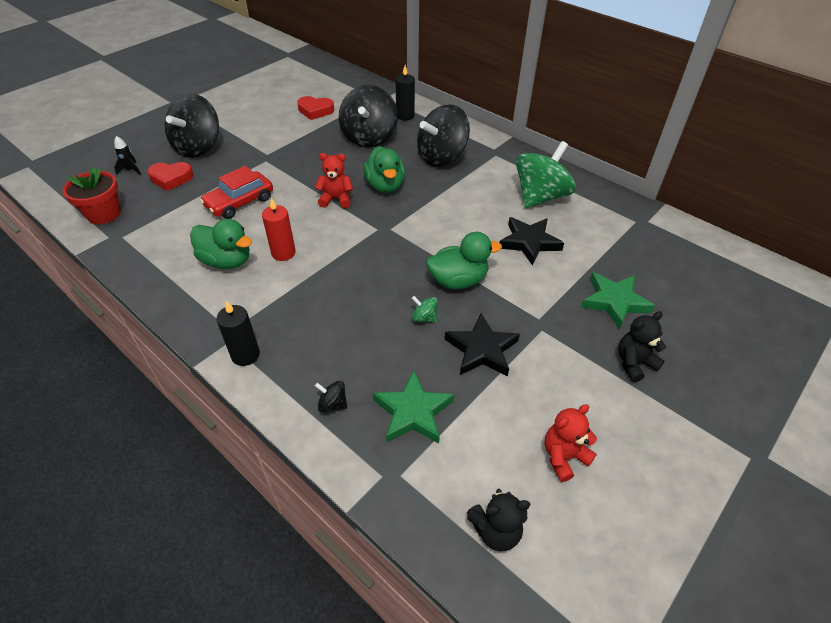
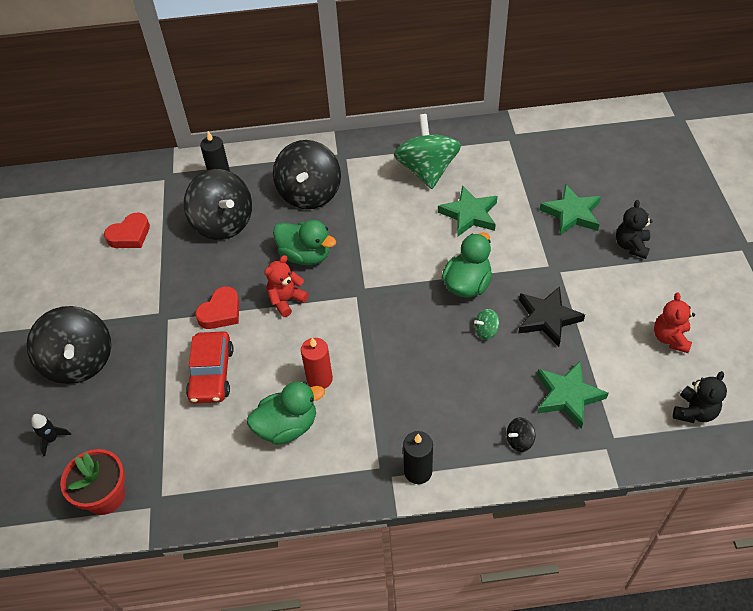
camera: 45 degrees left, 5 degrees up
(171, 178) = (108, 410): red heart -> red heart (221, 312)
(529, 242) = (469, 214): black star -> green star

